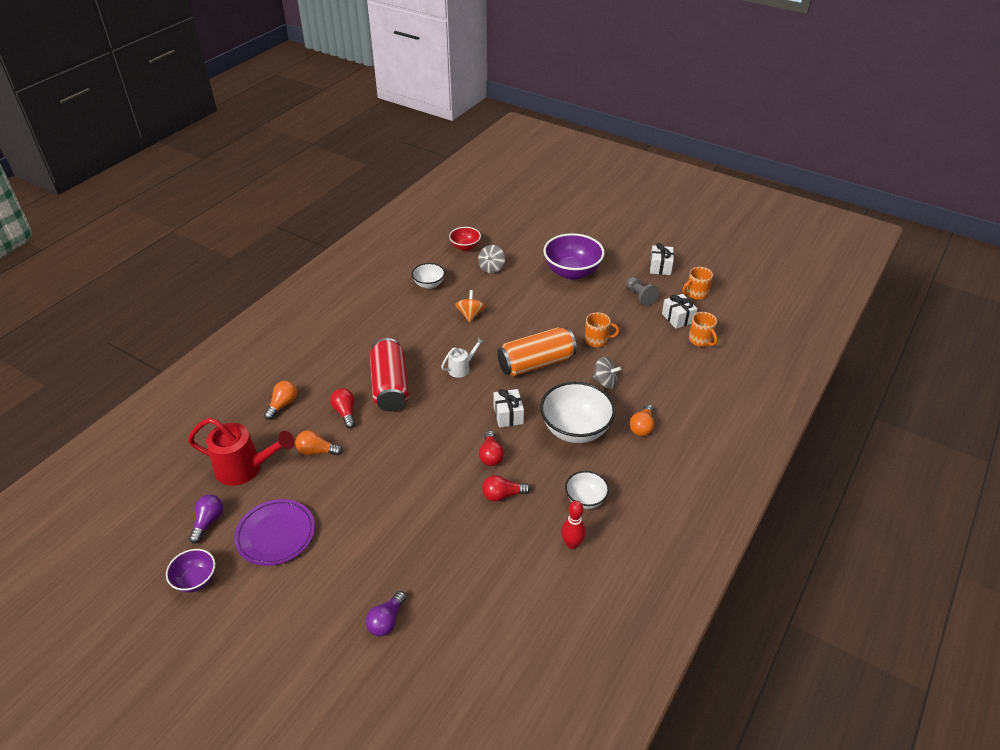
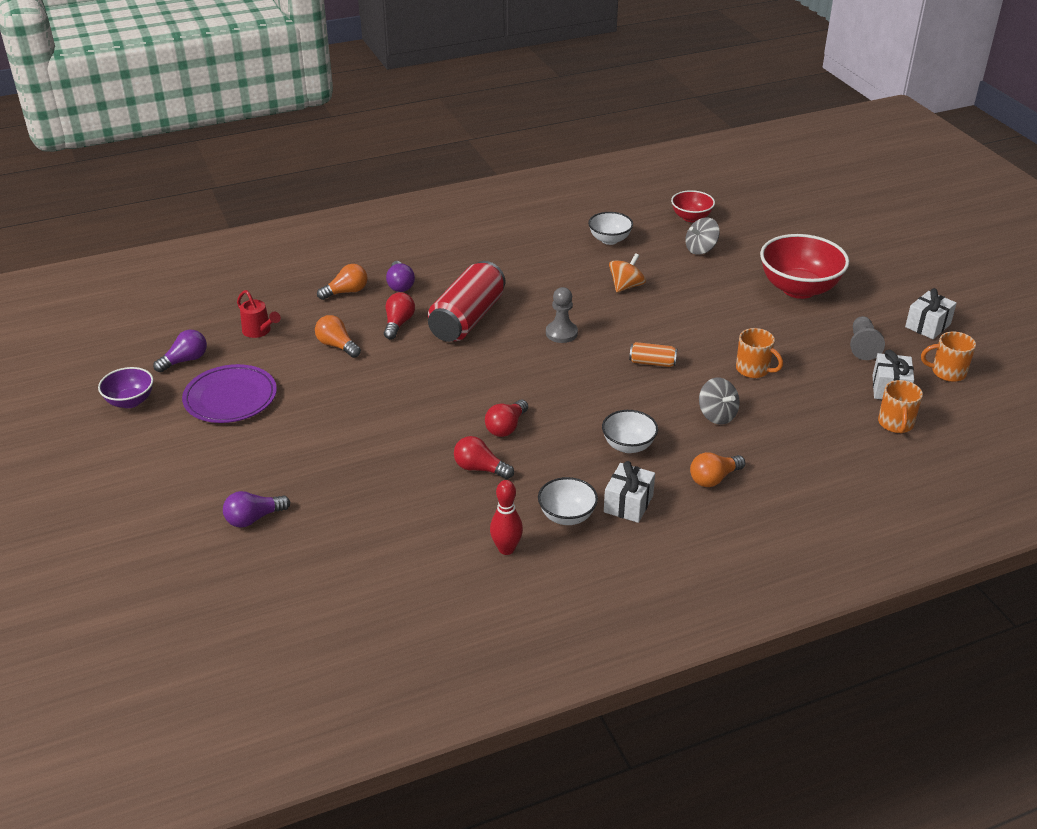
camera: 35 degrees right, 5 degrees down
(245, 468) = (259, 331): red watering can -> red watering can, size x0.53
(317, 381) = (400, 285): none -> purple light bulb
(462, 368) = (561, 333): white watering can -> grey pawn
(508, 415) = (565, 398): white gift -> white gift (628, 504)
(536, 363) = (652, 363): orange can -> orange can, size x0.45
(572, 272) = (799, 289): purple bowl -> red bowl
(575, 430) = (628, 446): white bowl -> white bowl, size x0.55

